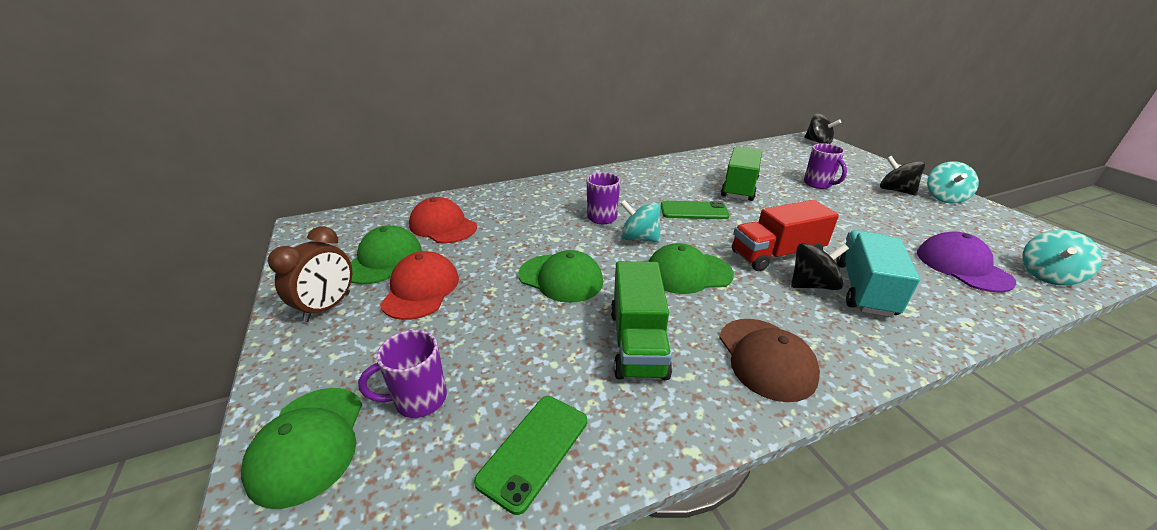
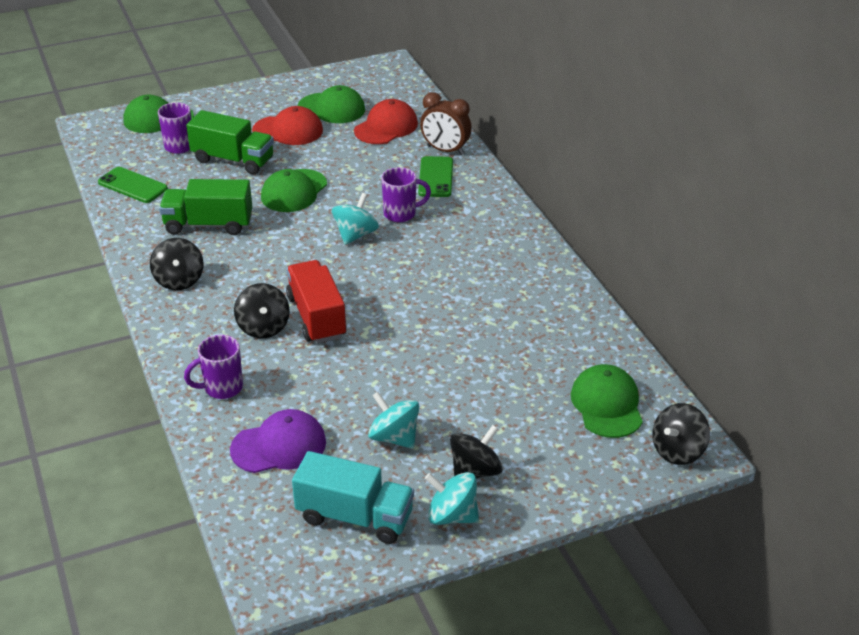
camera: 90 degrees right, 5 degrees up
(328, 307) = (273, 99): brown clock -> brown clock (445, 150)
(688, 273) = (292, 257): green cap -> green cap (607, 405)
(694, 211) = (413, 276): green phone -> green phone (435, 177)
(739, 188) = (477, 322): green truck -> green truck (233, 160)
(766, 358) = (179, 280): brown cap -> black spinning top
(818, 184) = (493, 398): purple mug -> purple mug (222, 388)
(864, 289) = (252, 358): turquoise truck -> turquoise truck (355, 517)
(1047, 275) = (253, 507): turquoise spinning top -> turquoise spinning top (394, 437)

